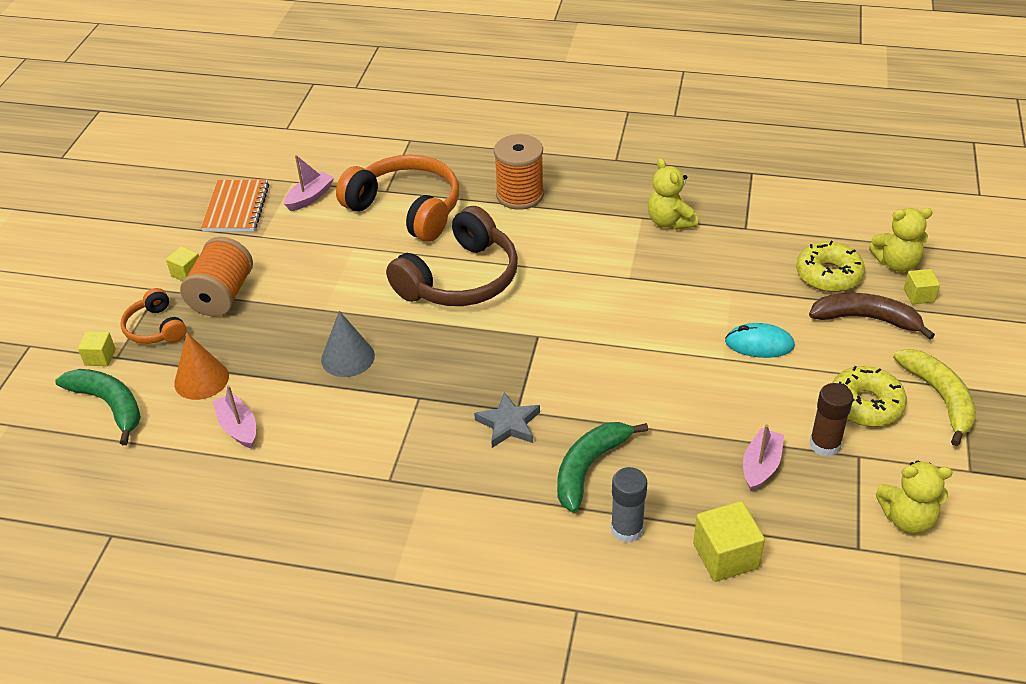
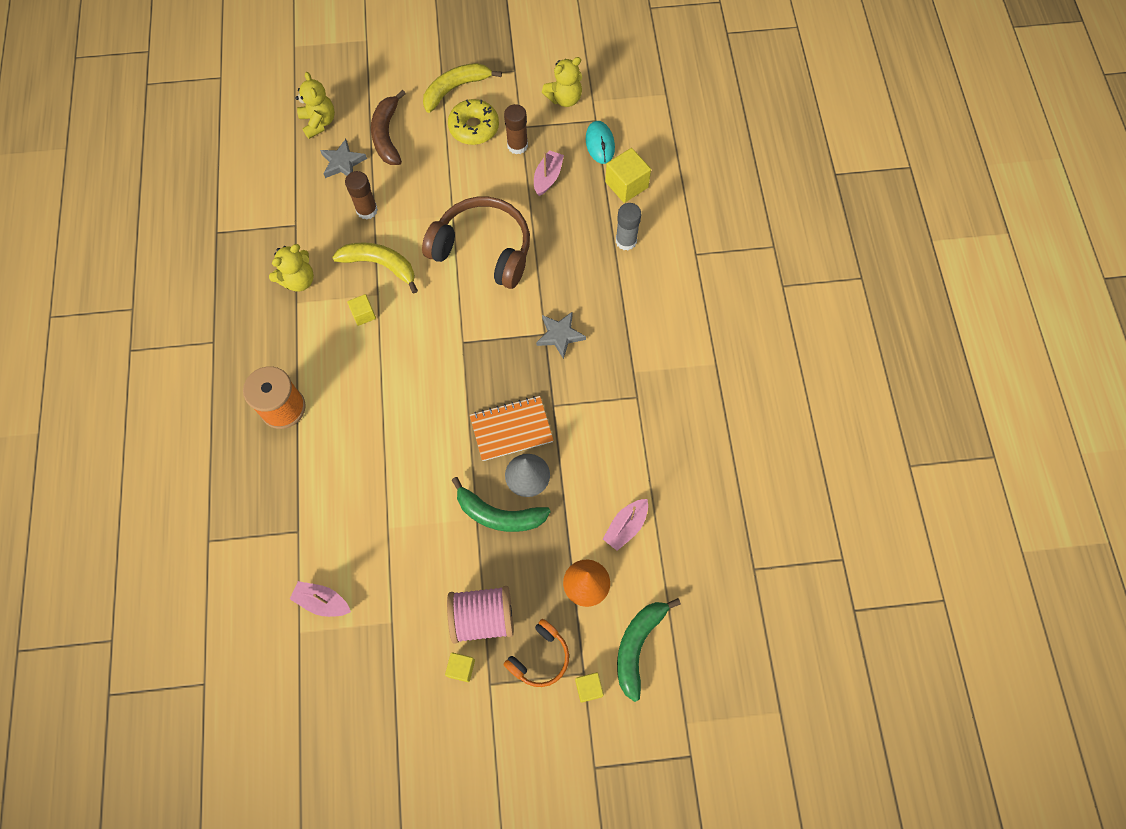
camera: 110 degrees left, 25 degrees up
(222, 295) = (482, 617): orange spool -> pink spool
(236, 208) = (354, 669): orange notebook -> orange notebook (511, 429)
(406, 209) = (323, 501): orange headphones -> none
(460, 279) = (410, 421): brown headphones -> brown headphones (483, 250)
(589, 467) = (582, 274): green banana -> green banana (498, 514)
(668, 285) = (380, 265): none -> yellow banana
(751, 285) = (367, 210): none -> brown glue stick
(759, 344) = (431, 195): turquoise mouse -> turquoise mouse (600, 144)
(761, 466) = (548, 177): pink boat -> pink boat turned 105 degrees clockwise
(828, 275) = (343, 162): yellow donut -> grey star
(907, 519) = (564, 98): yellow teddy bear -> yellow teddy bear turned 75 degrees clockwise
(919, 295) = (353, 106): yellow cube -> yellow cube (363, 314)

